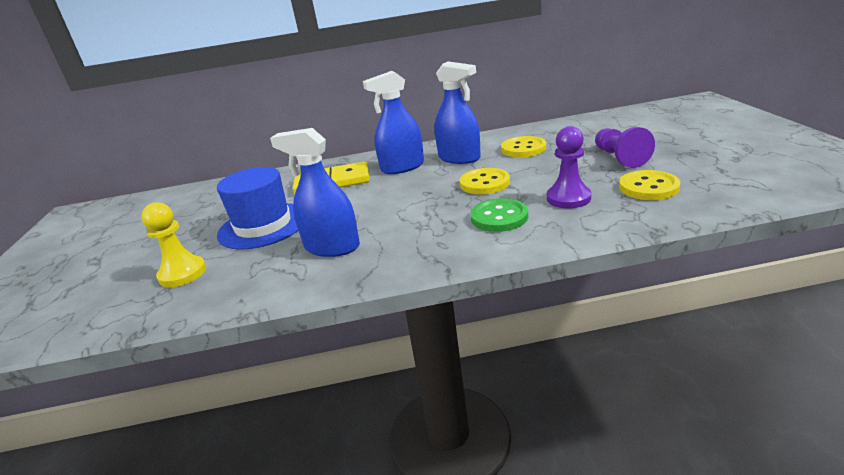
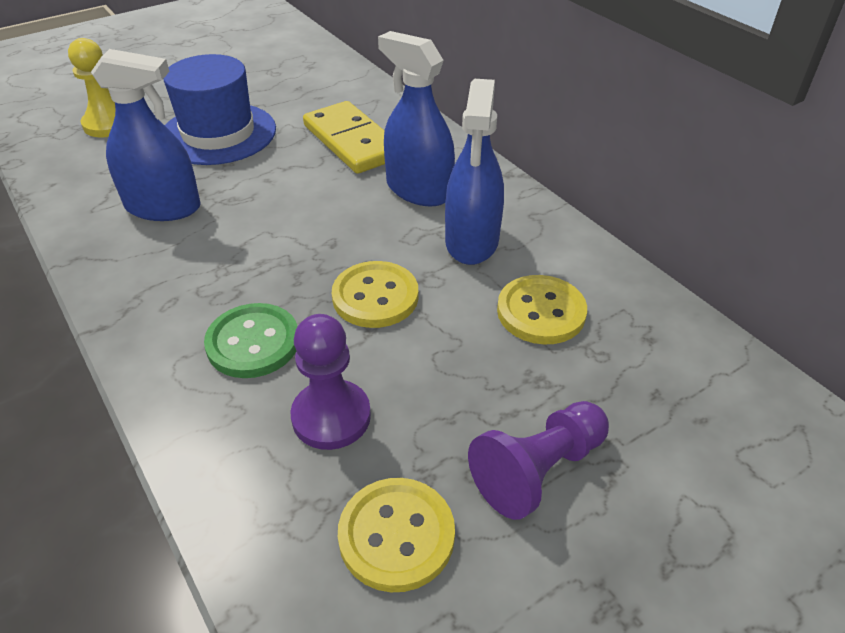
camera: 60 degrees right, 15 degrees up
(332, 247) = (163, 207): blue spray bottle -> blue spray bottle turned 105 degrees clockwise

